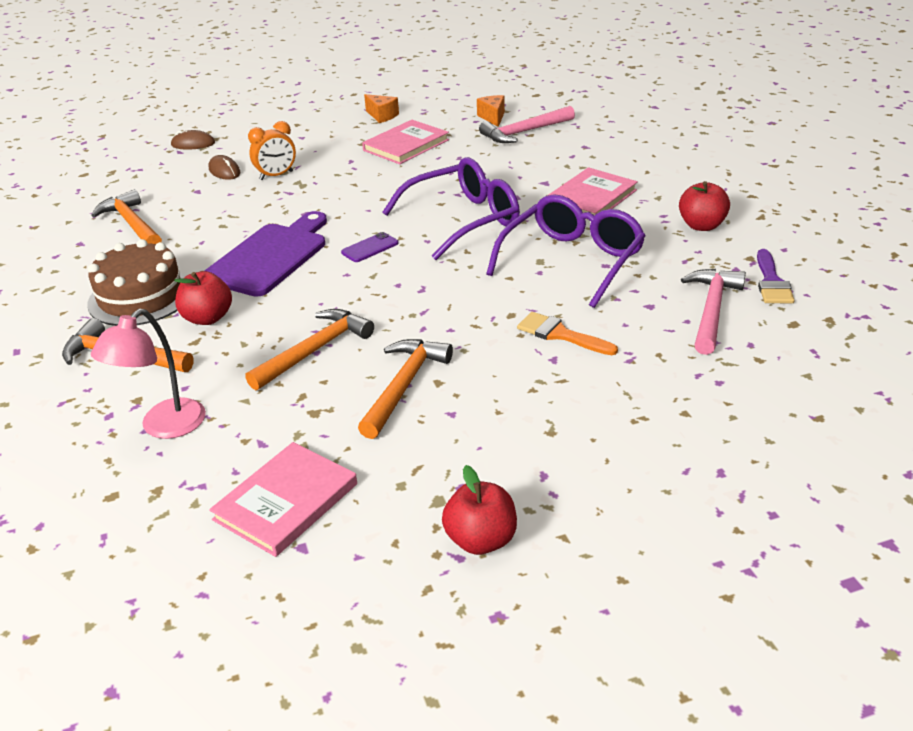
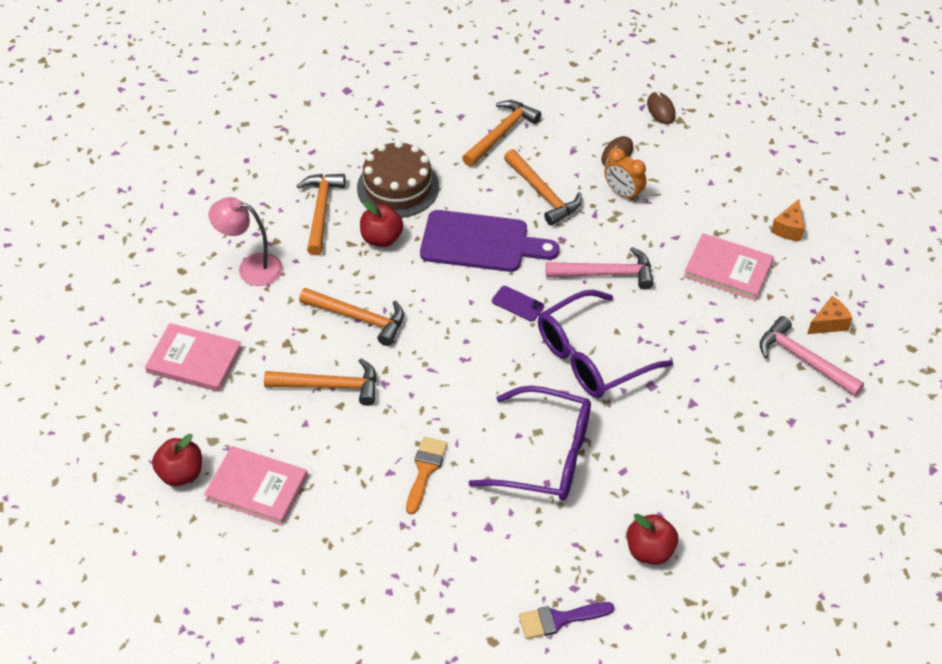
camera: 70 degrees right, 15 degrees up
(237, 214) = (543, 194): none -> orange hammer
(464, 220) = (591, 357): purple glasses -> purple glasses turned 105 degrees clockwise
(591, 198) = (673, 448): pink book -> pink book (257, 487)
(711, 310) = (495, 575): pink hammer -> pink hammer (606, 274)

